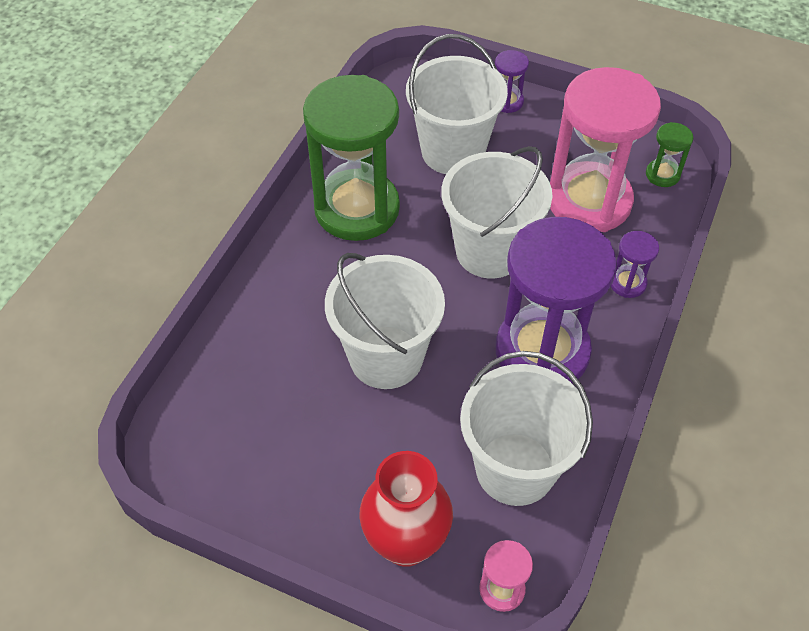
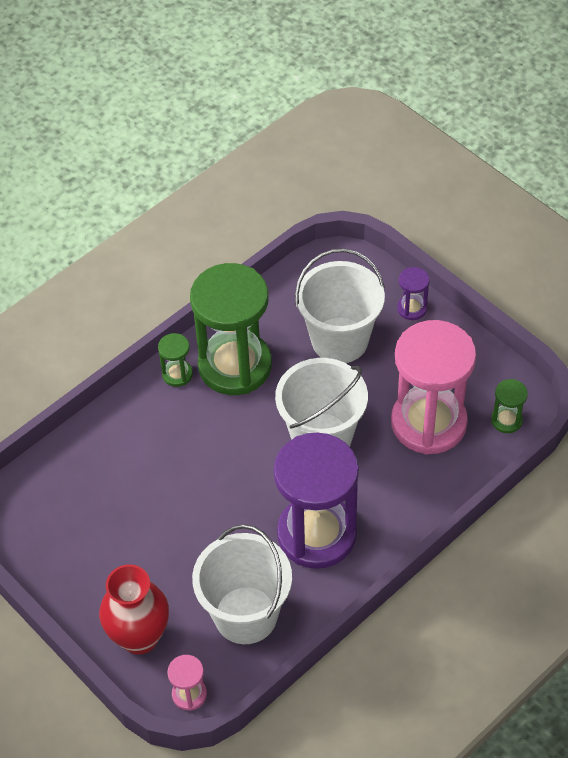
camera: 25 degrees right, 0 degrees up
(298, 237) = (177, 374): none -> green hourglass
(386, 357) = (195, 496): white bucket -> none
(627, 283) = (418, 504): purple hourglass -> none

